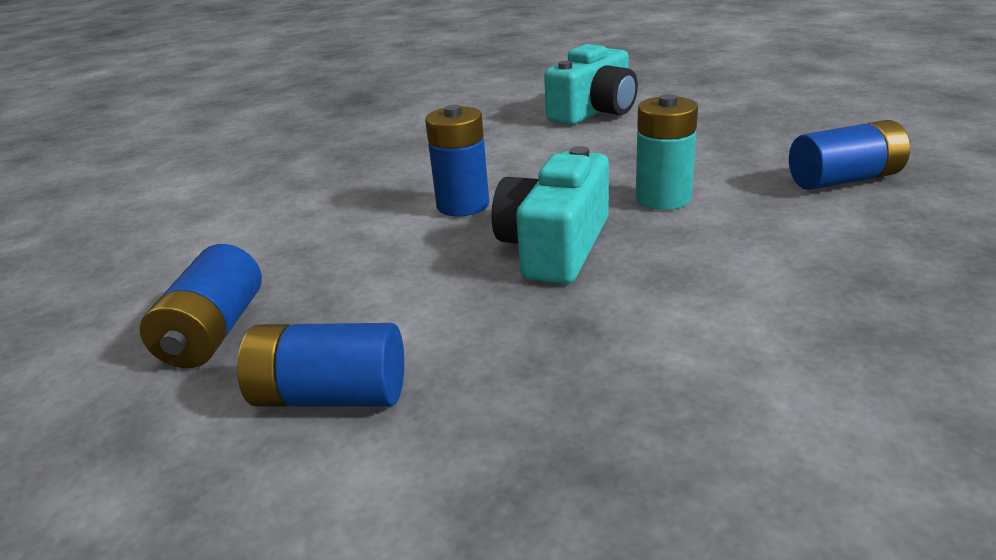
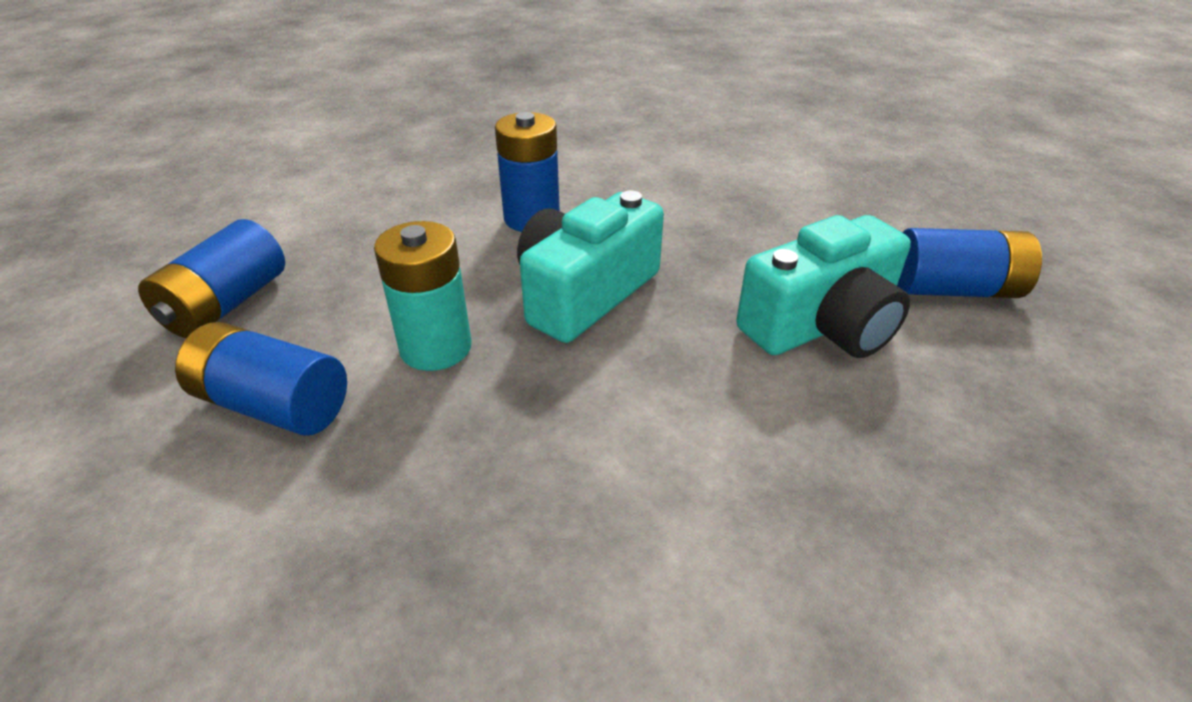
camera: 15 degrees right, 10 degrees up
(594, 111) = (743, 131): turquoise camera -> turquoise camera (823, 325)
(663, 198) = (735, 262): turquoise battery -> turquoise battery (436, 348)

